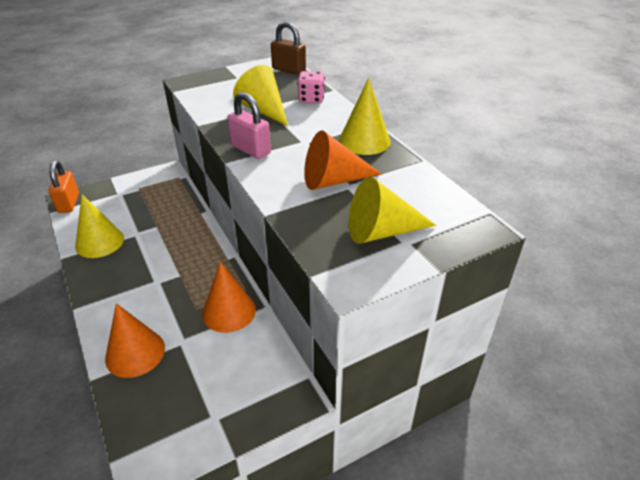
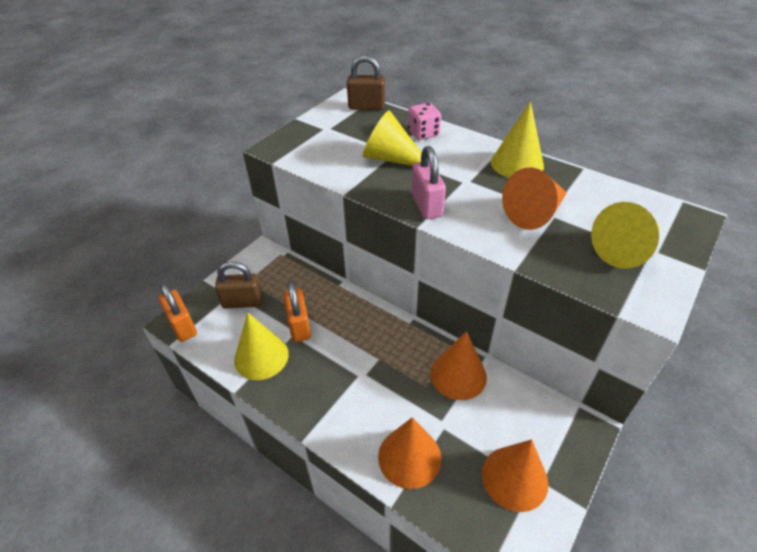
camera: 25 degrees left, 5 degrees up
(122, 201) = (243, 302): none -> brown padlock
(144, 231) = (299, 326): none -> orange padlock
(199, 405) = (514, 478): none -> orange cone
(250, 150) = (426, 205): pink padlock -> pink padlock turned 60 degrees clockwise

